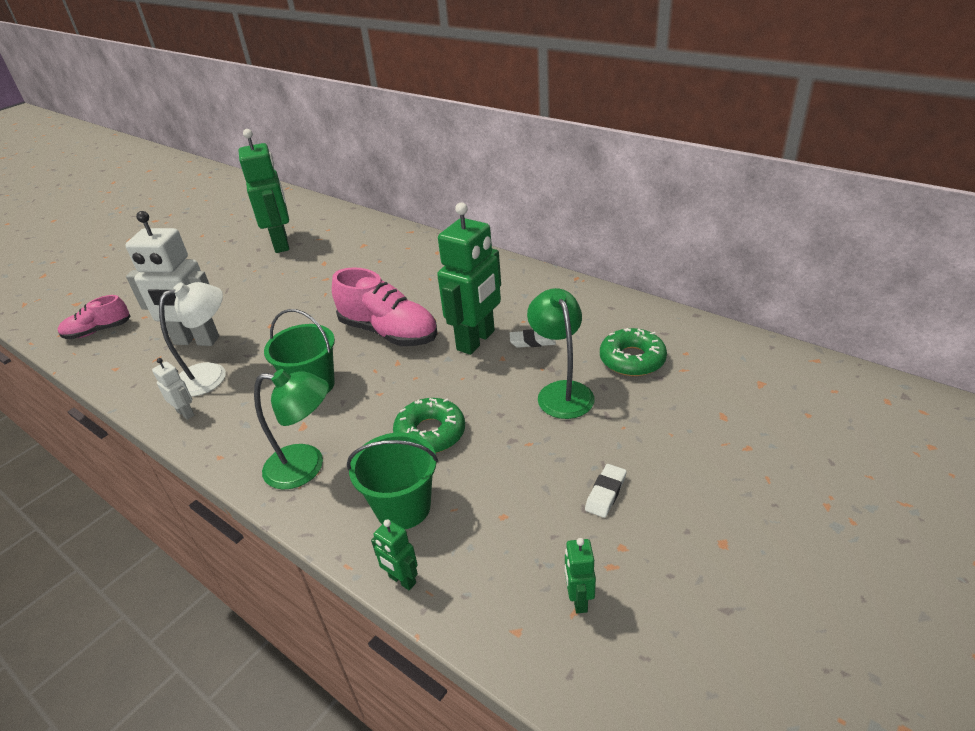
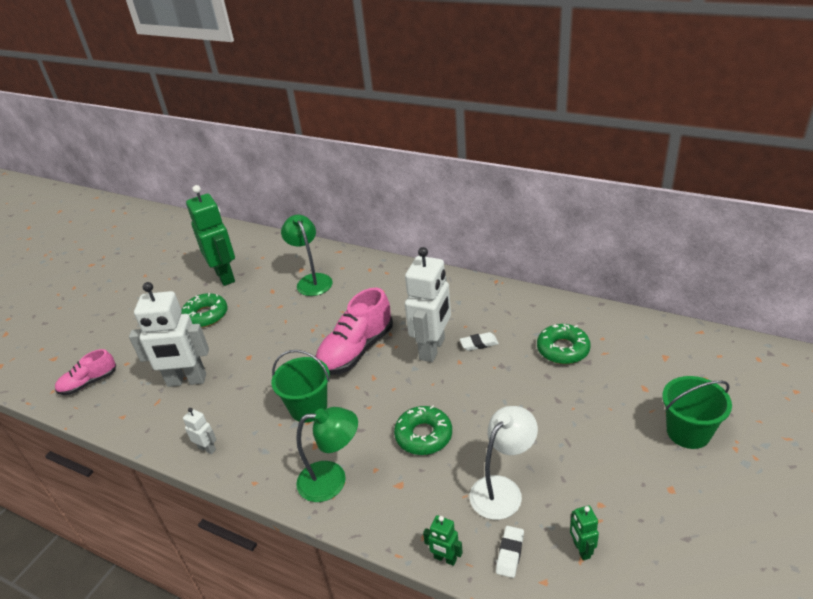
camera: 10 degrees left, 0 degrees up
(211, 375) = (215, 410): white lamp -> white lamp (502, 489)
(245, 279) = (206, 315): none -> green donut
(389, 332) = (356, 350): pink shoe -> pink shoe turned 105 degrees clockwise
(403, 507) = (424, 501): green bucket -> green bucket (688, 432)
(476, 340) = (432, 349): green robot -> white robot
(561, 391) = (516, 385): green lamp -> green lamp (312, 280)
(605, 493) = (576, 464): white eraser -> white eraser (510, 553)

